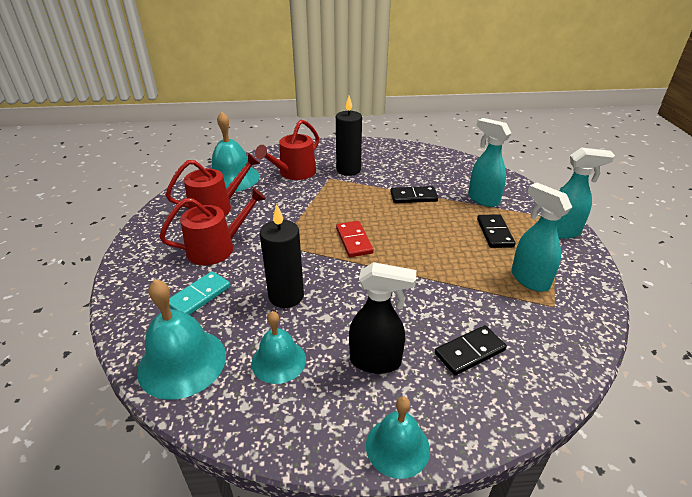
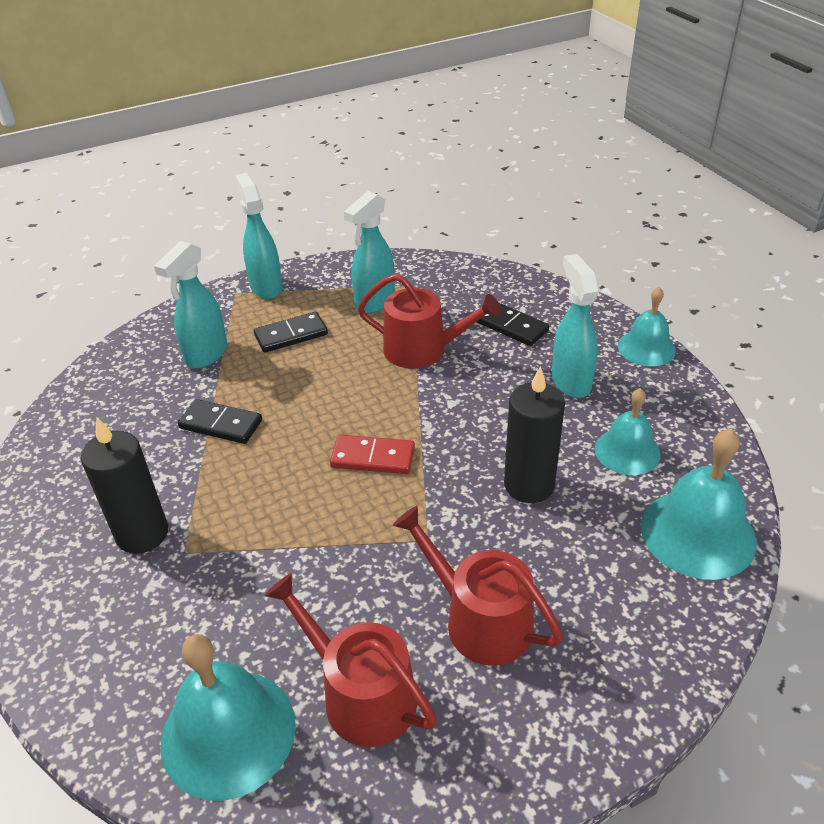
camera: 110 degrees left, 5 degrees up
(199, 296) = (592, 579): turquoise domino -> none
(294, 173) = (175, 620): red watering can -> red watering can (423, 350)
(354, 241) = (373, 457): red domino -> red domino turned 45 degrees clockwise
(376, 361) = (570, 381): black spray bottle -> turquoise spray bottle
(413, 197) = (220, 424): black domino -> black domino turned 45 degrees counterclockwise

